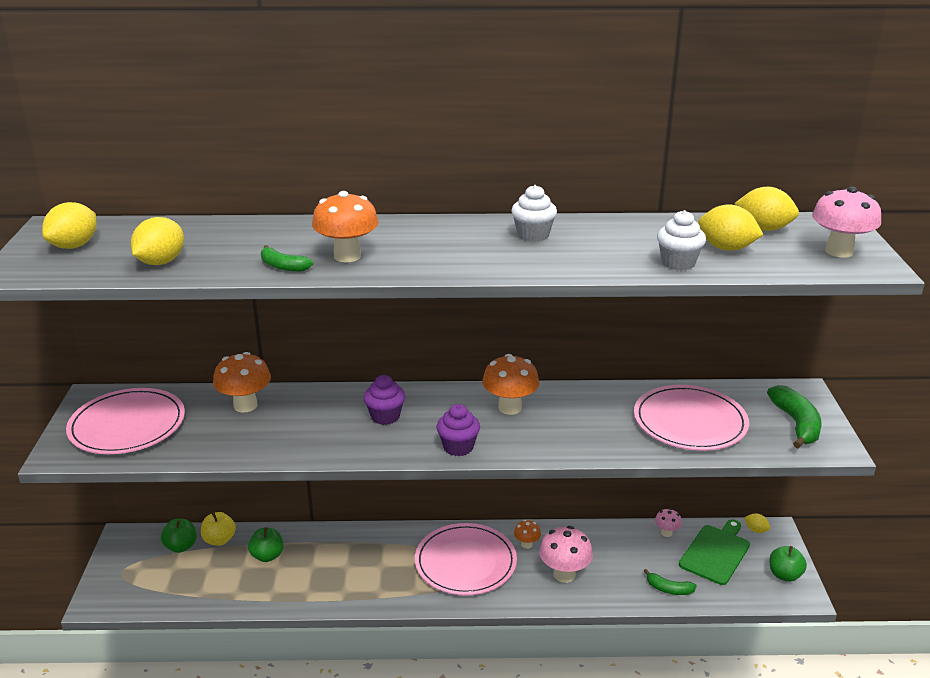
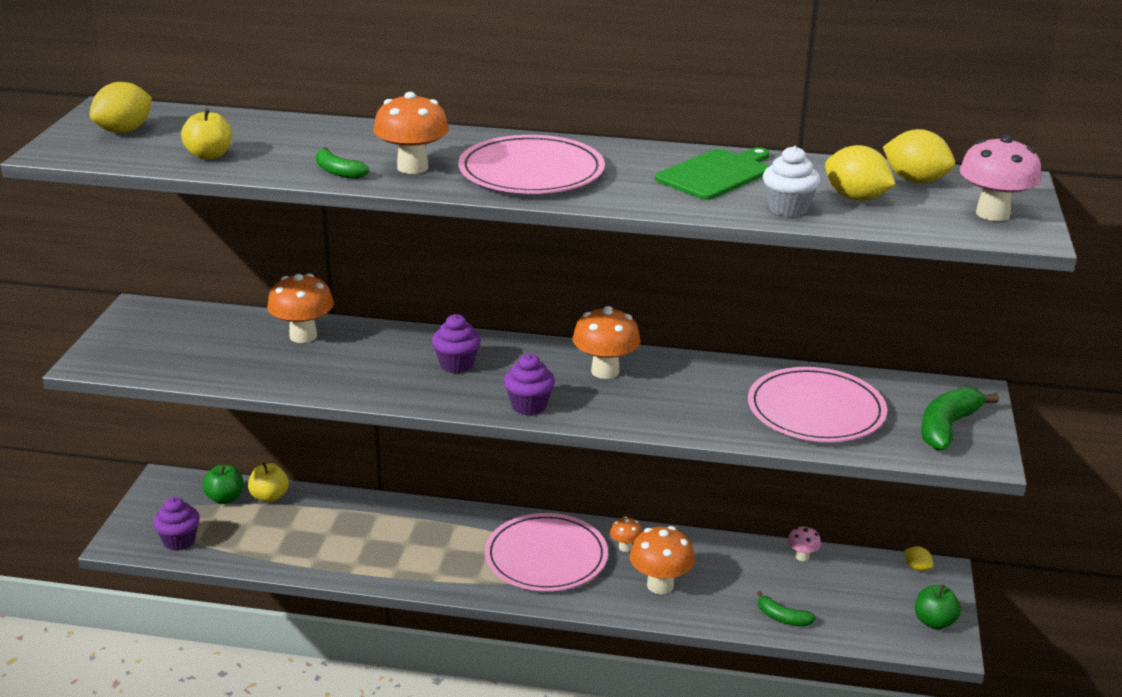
camera: 10 degrees right, 0 degrees up
(127, 425) = (169, 342): pink plate -> pink plate (531, 171)
(149, 593) = (179, 541): none -> purple cupcake
(161, 262) = (209, 155): yellow lemon -> yellow apple
(267, 556) = (319, 520): green apple -> none
(533, 235) = (634, 164): white cupcake -> none
(564, 574) = (660, 585): pink mushroom -> orange mushroom
(715, 553) = (856, 586): green cutting board -> green cutting board (715, 174)
(796, 424) = (947, 427): green banana -> green banana turned 150 degrees counterclockwise

